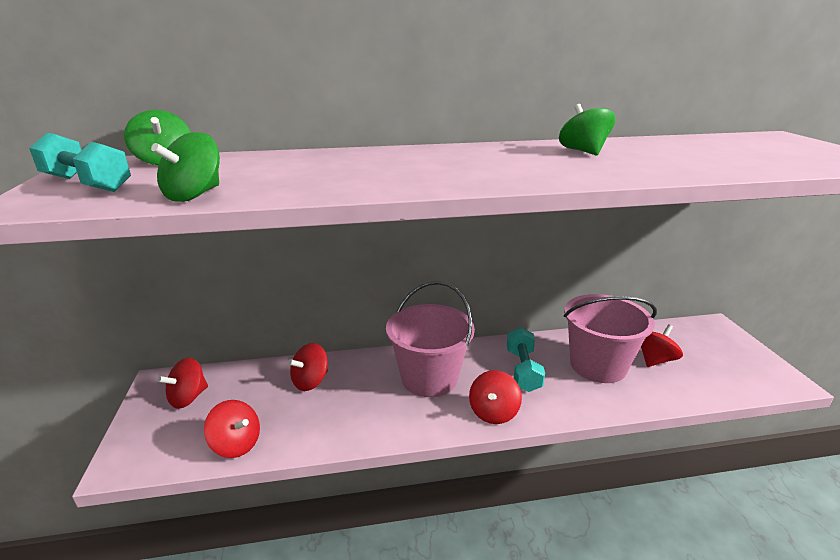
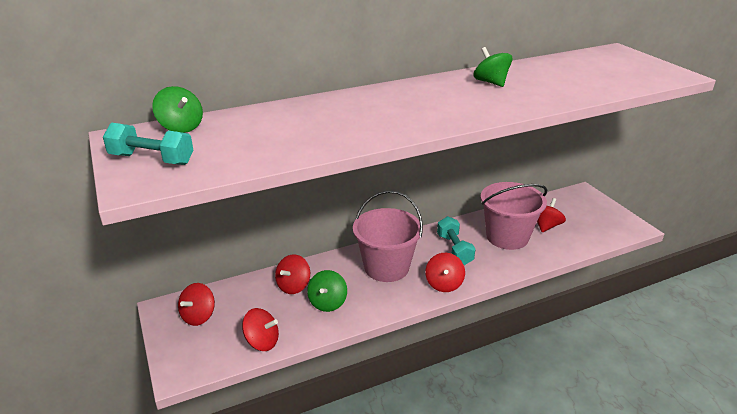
camera: 15 degrees left, 5 degrees up
(194, 195) = (250, 160): green spinning top -> green spinning top (327, 303)

